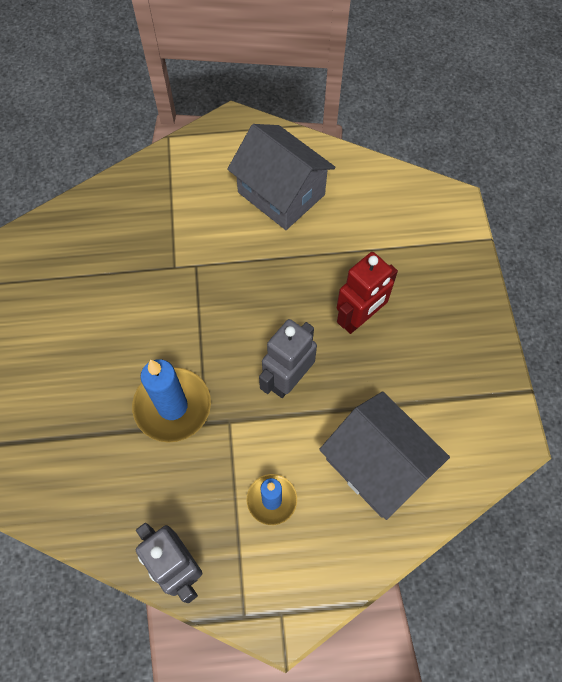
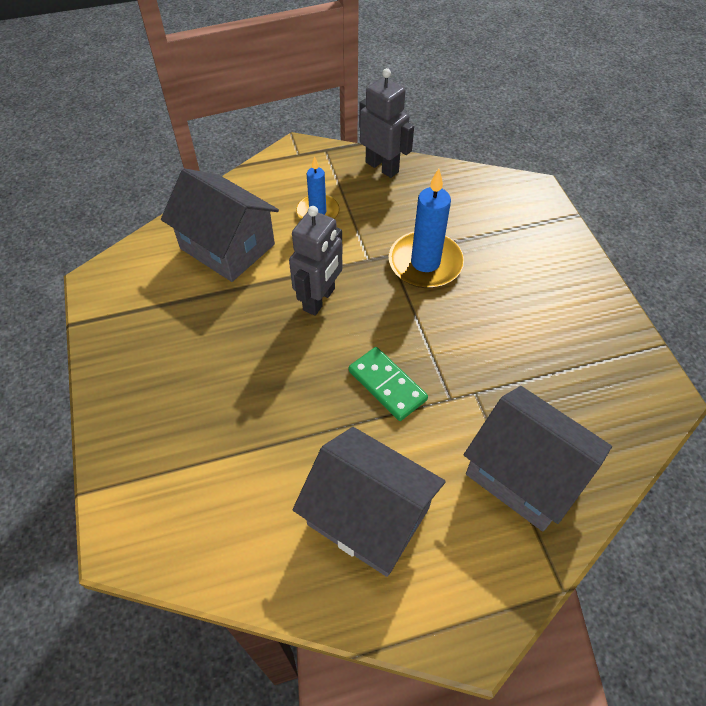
camera: 170 degrees right, 10 degrees down
(162, 203) = (524, 474): none -> grey house
(244, 284) = (387, 385): none -> green domino
(359, 318) = (250, 367): red robot -> none

